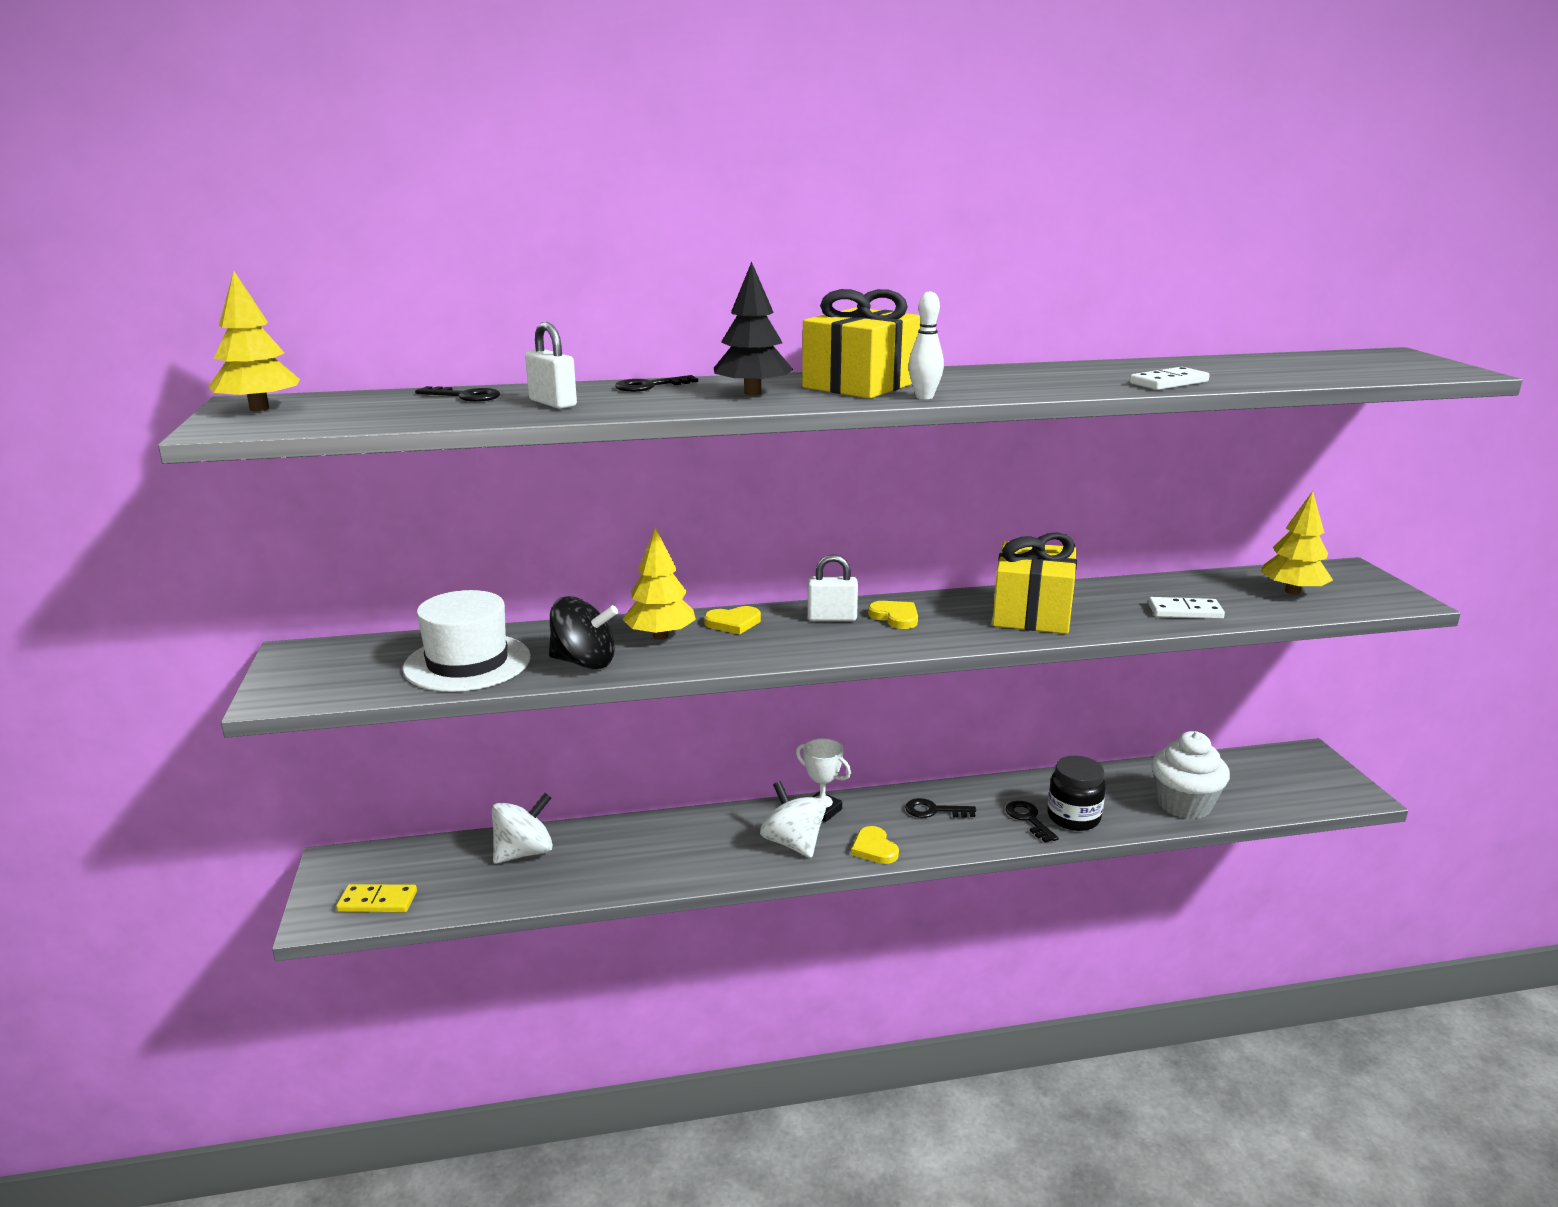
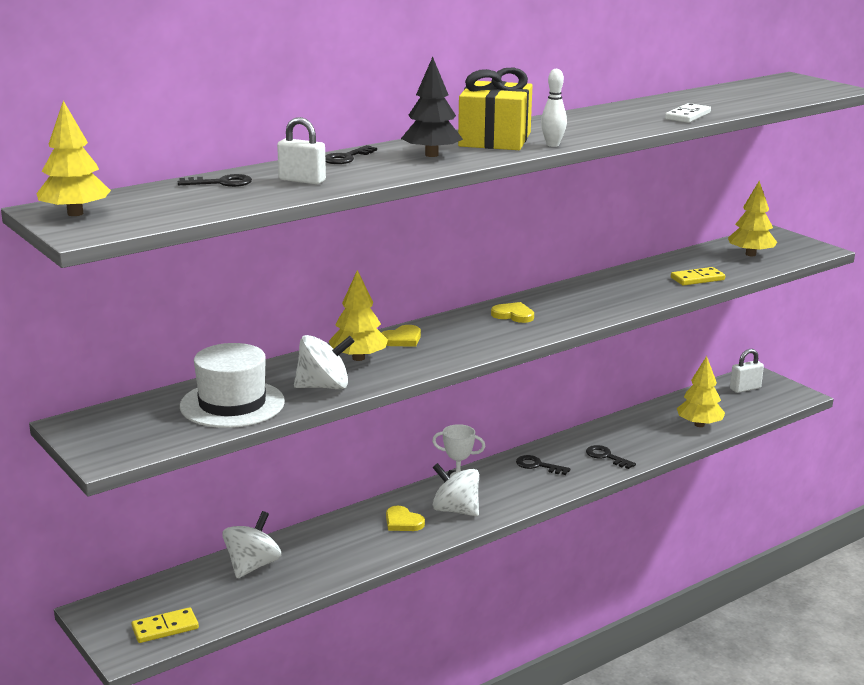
camera: 25 degrees left, 0 degrees up
(584, 662) = (324, 386): black spinning top -> white spinning top
(832, 618) = (469, 323): white padlock -> white padlock (745, 388)
(874, 848) = (516, 500): yellow heart -> yellow heart (403, 522)
(934, 810) = (538, 466): black key -> black key turned 45 degrees clockwise
(1032, 613) = (602, 296): yellow gift -> none
(1073, 818) = (635, 449): black jar -> none
(1184, 804) = (699, 424): white cupcake -> yellow tree
(1185, 611) = (697, 279): white domino -> yellow domino

